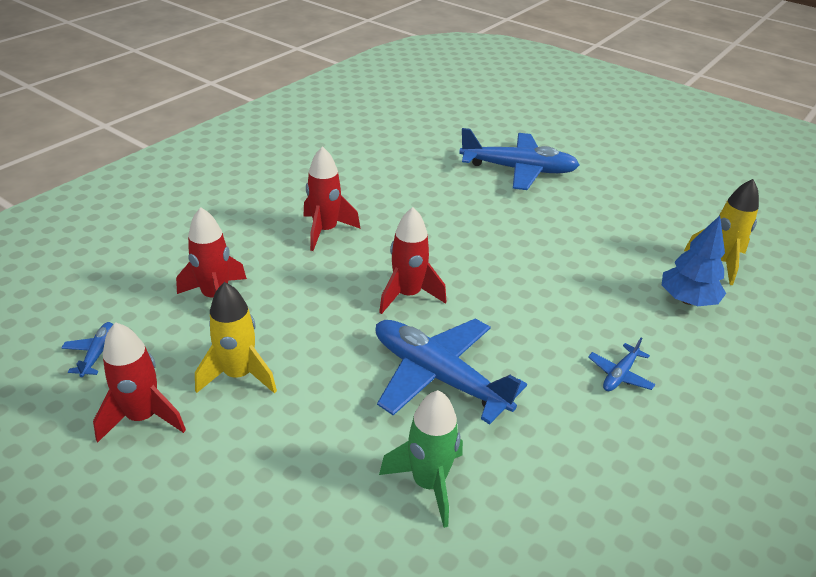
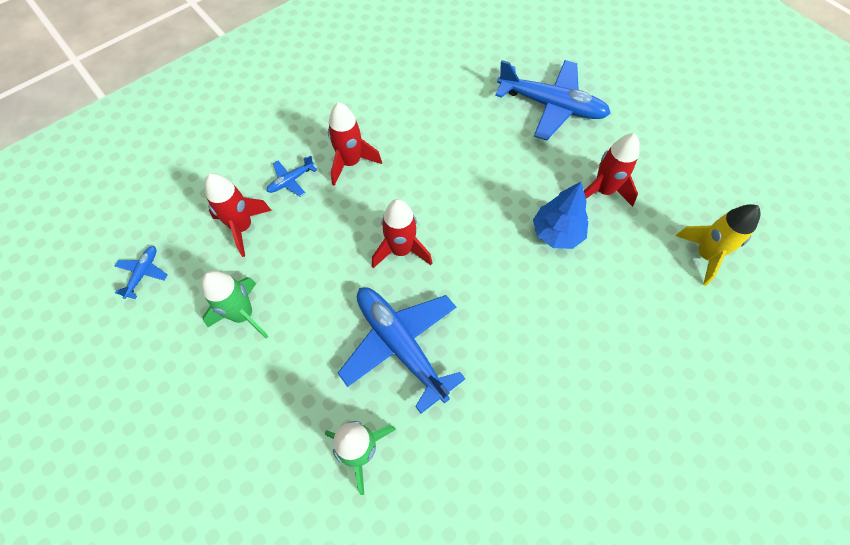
camera: 15 degrees right, 25 degrees up
(143, 417) = (164, 344): red rocket -> red rocket (603, 191)
(239, 375) = (243, 315): yellow rocket -> green rocket
(619, 374) = (556, 372): blue plane -> blue plane (291, 180)
(687, 300) = (653, 297): blue tree -> blue tree (557, 233)

